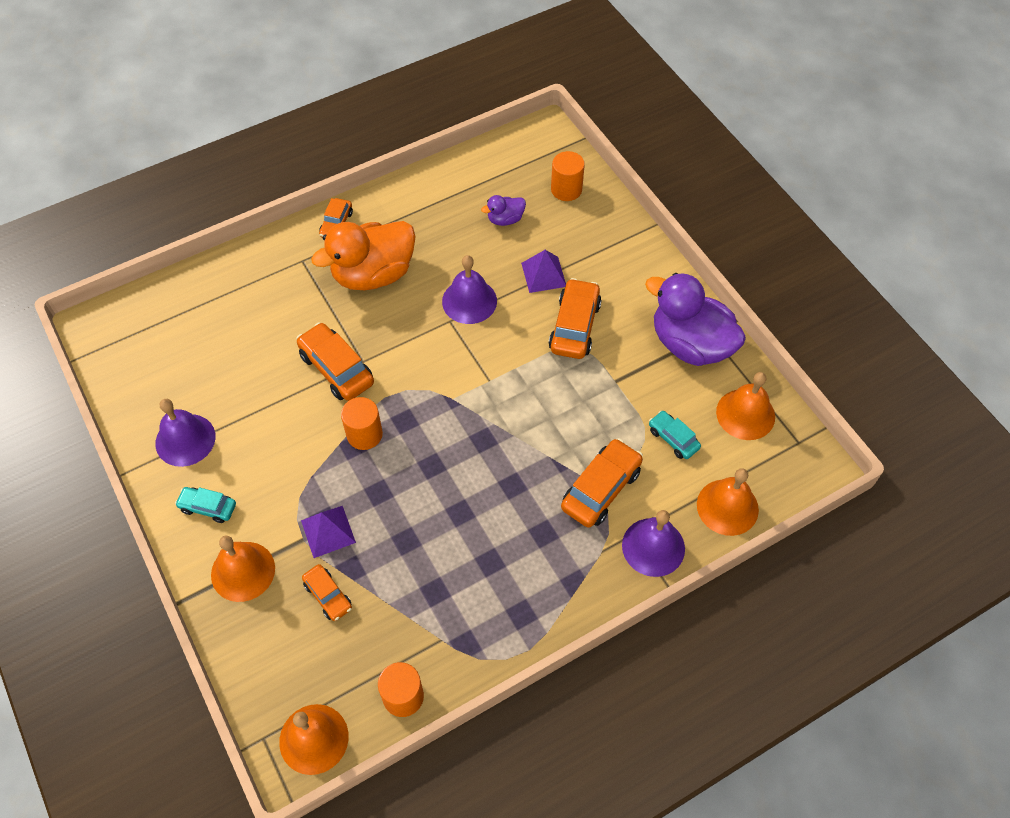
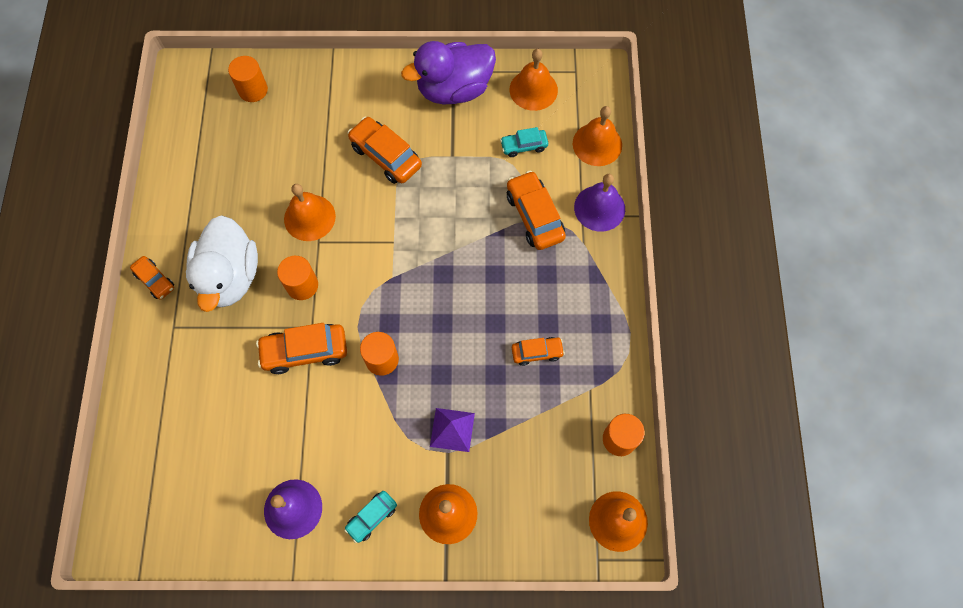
camera: 60 degrees left, 10 degrees up
(328, 596) = (508, 456): orange car -> orange car (537, 352)
(373, 274) = (230, 276): orange duck -> white duck
(399, 332) = (302, 285): none -> orange cylinder
(469, 301) = (309, 217): purple bell -> orange bell
(505, 219) = (249, 149): purple duck -> none
(544, 274) = (323, 151): purple pyramid -> none

